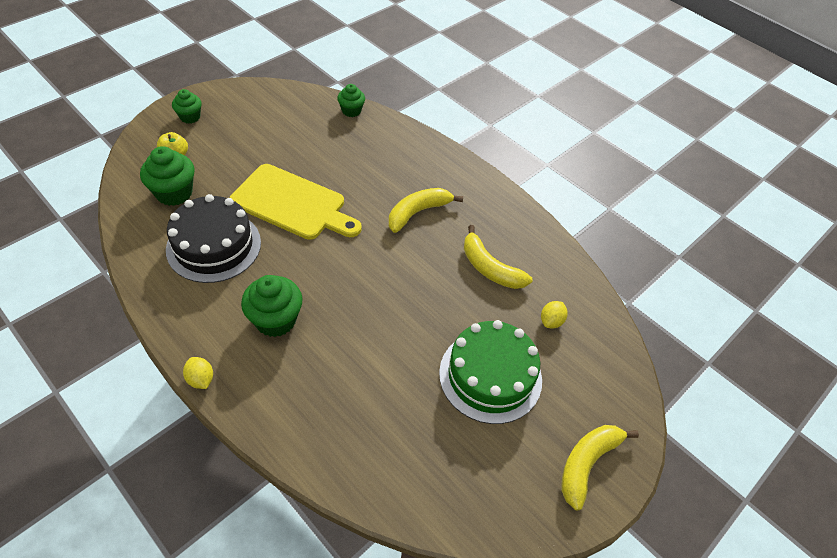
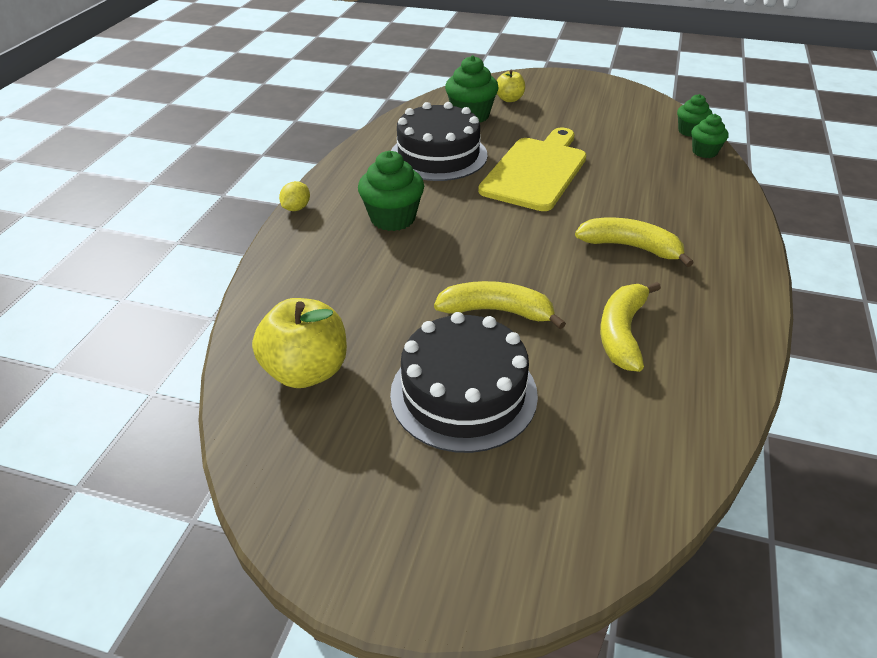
camera: 65 degrees right, 10 degrees down
(190, 117) = (561, 86): green cupcake -> green cupcake (690, 131)
(292, 204) = (536, 171): yellow cutting board -> yellow cutting board turned 150 degrees counterclockwise
(413, 458) = (306, 371): none -> yellow apple
(490, 376) = (463, 393): green cake -> black cake
(551, 321) = (604, 422): yellow lemon -> none
(587, 464) = (409, 544): yellow banana -> yellow banana (496, 311)

